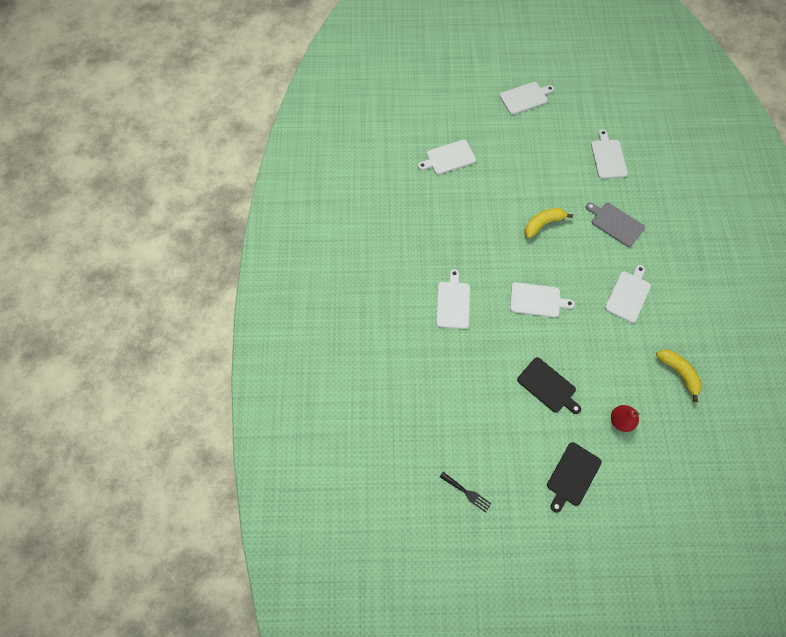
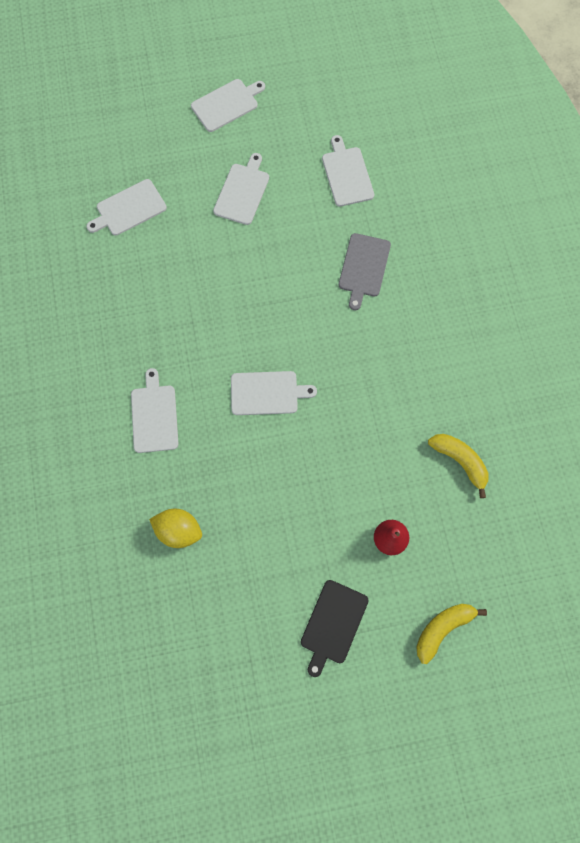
camera: 10 degrees left, 5 degrees up
(463, 387) = (179, 530): none -> yellow lemon
(467, 493) = (197, 672): black fork -> none
(543, 224) = (266, 284): yellow banana -> yellow banana (443, 628)
(548, 386) = (291, 509): black cutting board -> none
(615, 223) = (363, 268): grey cutting board -> grey cutting board turned 105 degrees counterclockwise
(628, 295) = (388, 365): white cutting board -> white cutting board (242, 192)

